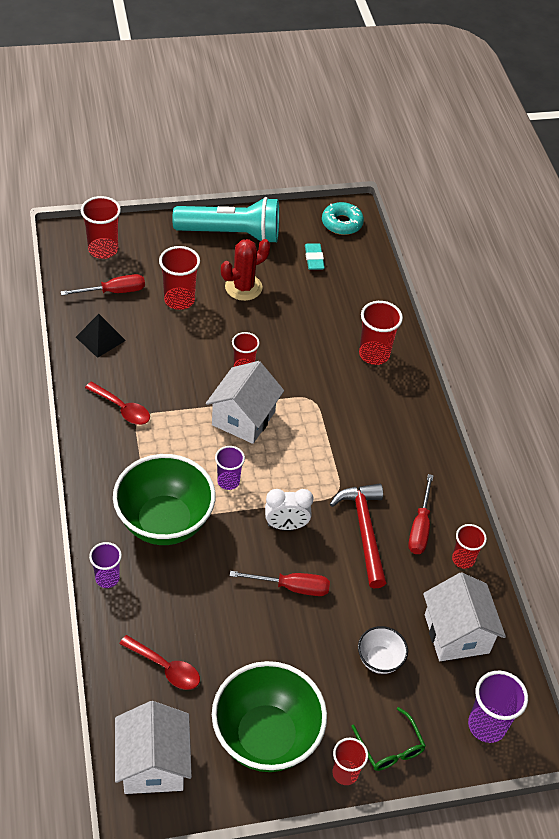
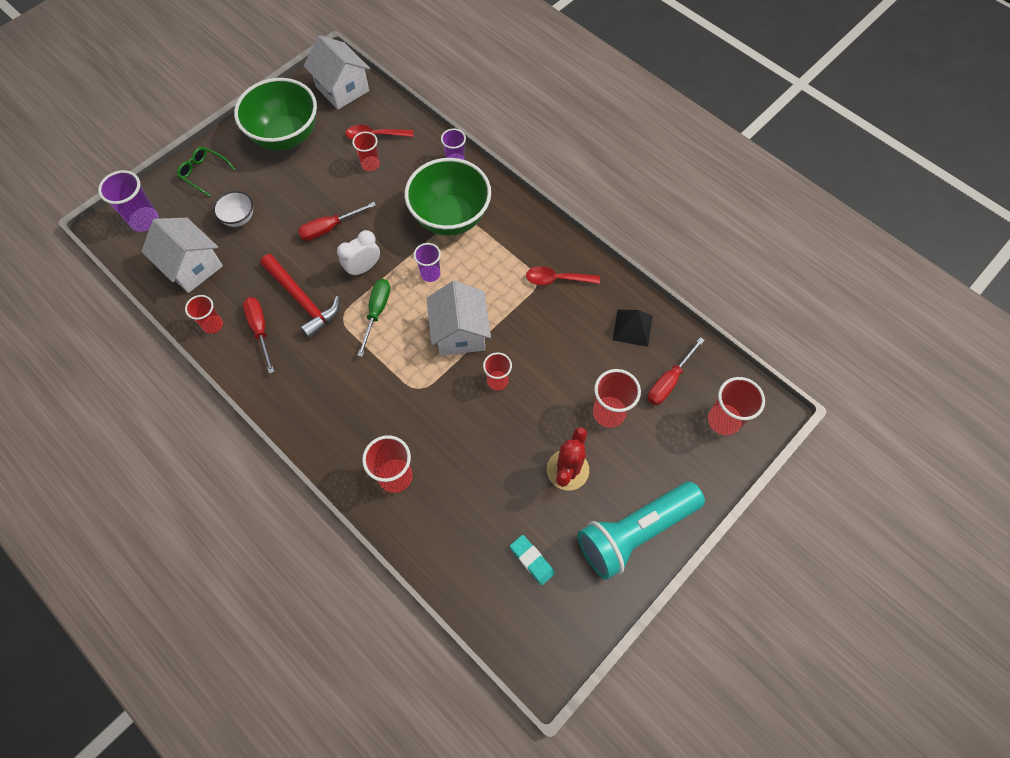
camera: 150 degrees right, 15 degrees up
(302, 478) = (377, 312): none -> green screwdriver
(342, 223) = (541, 640): turquoise donut -> none
(345, 773) = (225, 145): red cup -> red cup (370, 164)

